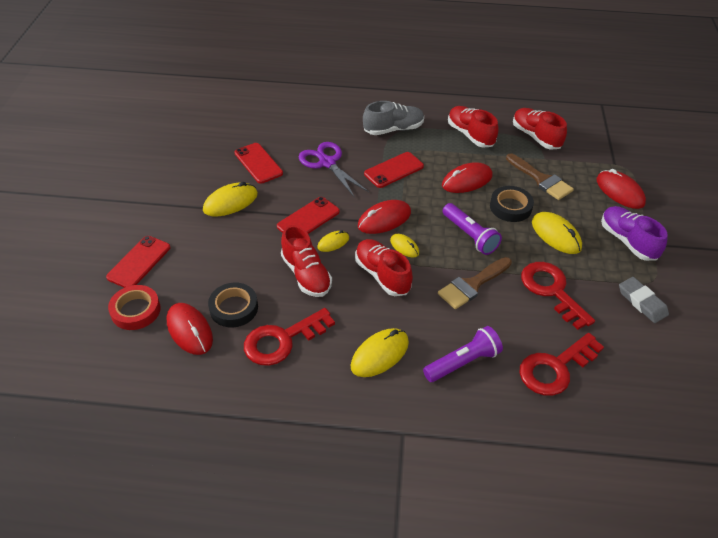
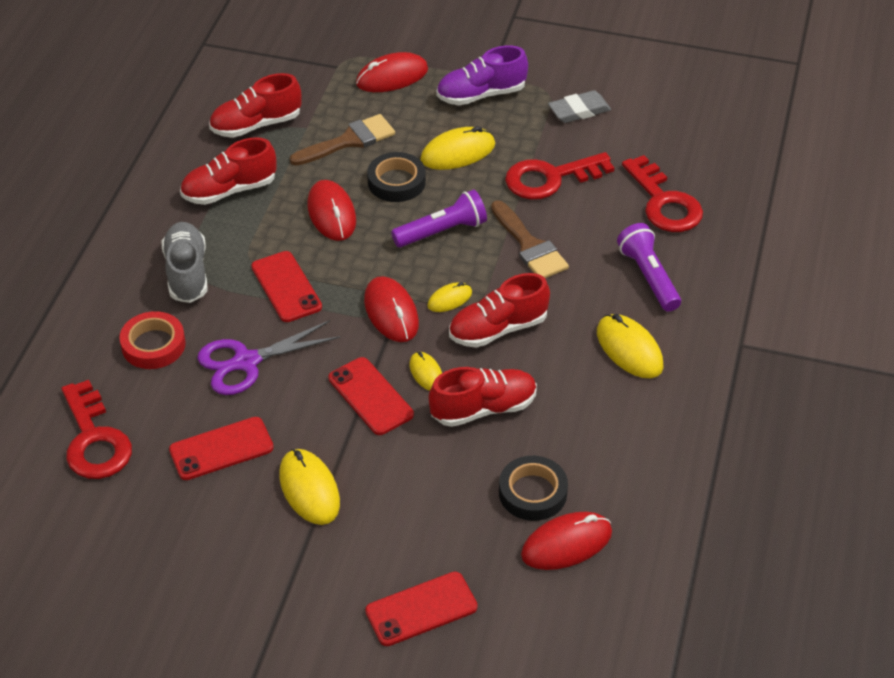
camera: 80 degrees left, 0 degrees up
(135, 310) = (520, 609): red tape -> red tape (153, 345)
(139, 262) = (421, 609): red phone -> red phone turned 60 degrees counterclockwise
(282, 340) = (595, 442): red key -> red key (94, 439)

